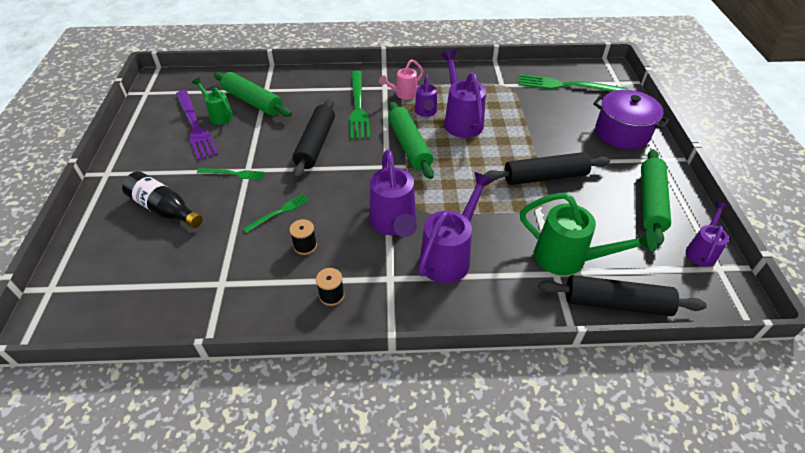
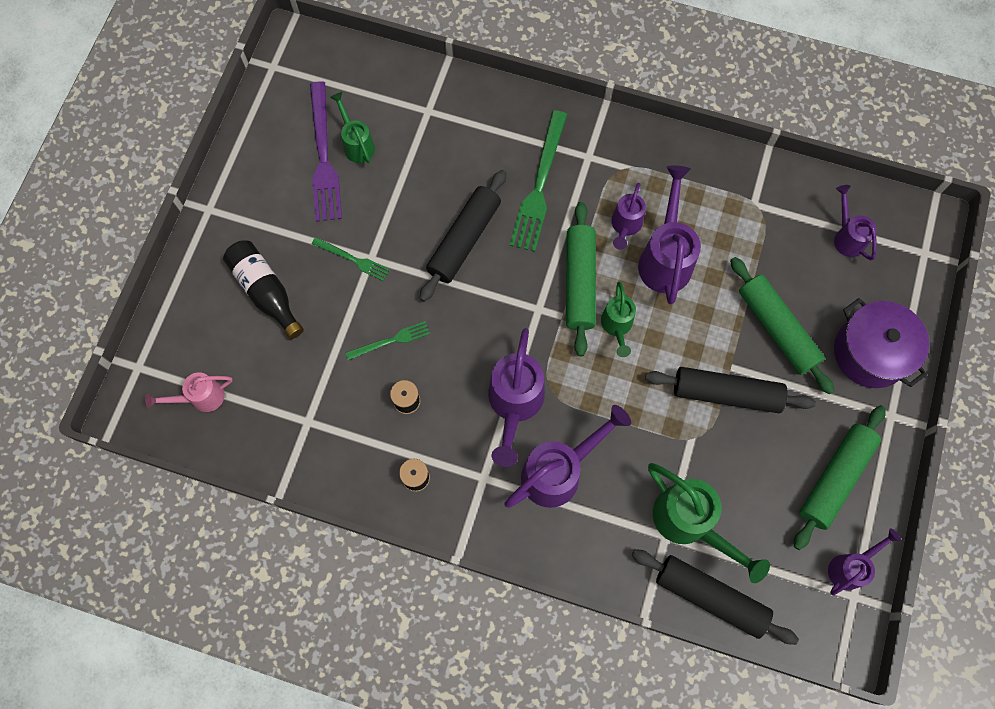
camera: 20 degrees right, 25 degrees up
(253, 101) = (405, 130): green rolling pin -> green rolling pin (776, 328)
(403, 94) = (608, 180): pink watering can -> pink watering can (201, 398)
(448, 161) = (617, 326): none -> green watering can
(567, 86) = (846, 236): green fork -> purple watering can

